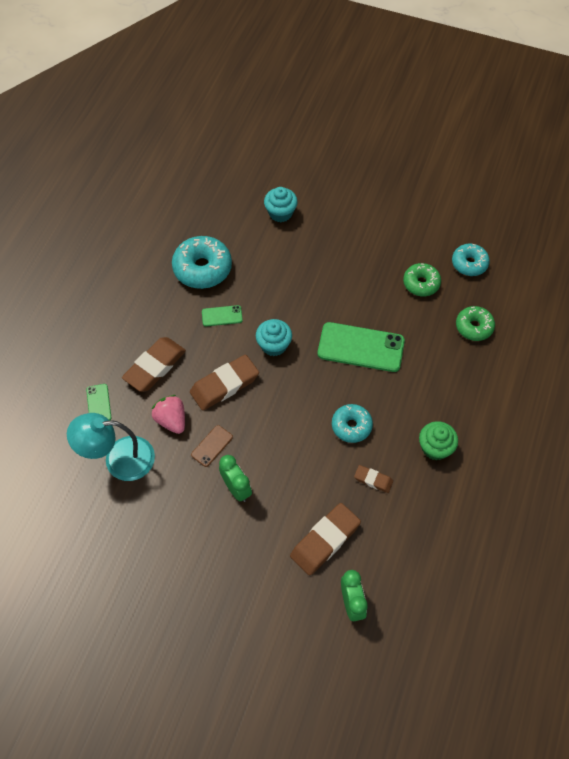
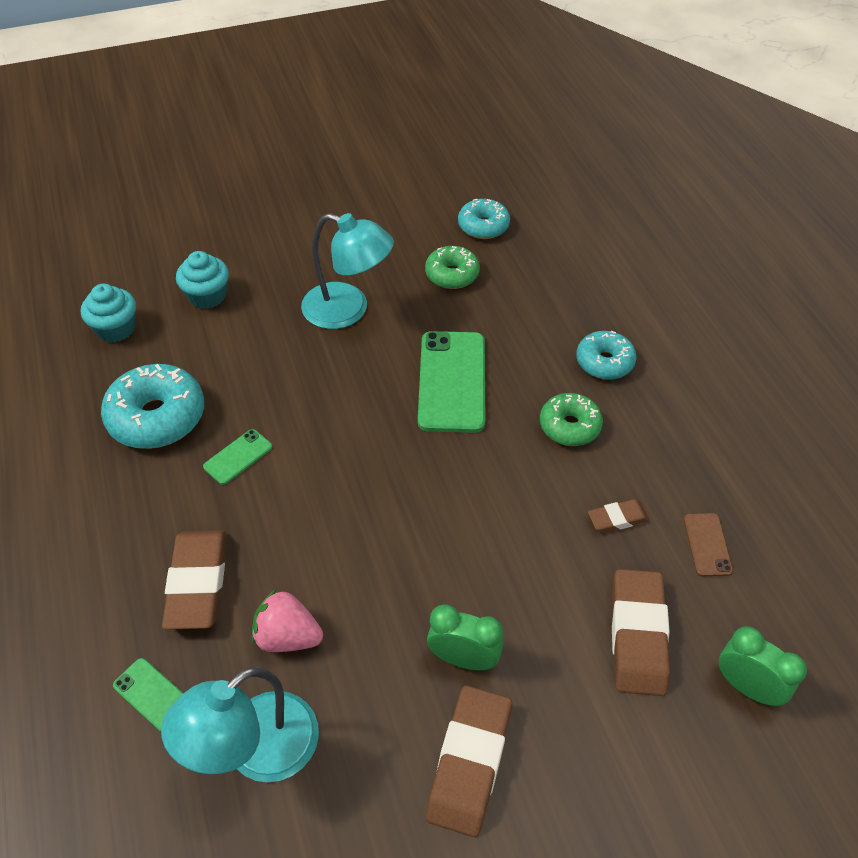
camera: 40 degrees left, 10 degrees down
(212, 446) = (377, 628): brown phone -> brown phone (707, 544)
(224, 385) = (321, 538): brown eraser -> brown eraser (469, 762)
(274, 345) = (342, 447): turquoise cupcake -> turquoise cupcake (116, 329)
(344, 269) = (348, 310): none -> turquoise lamp
(351, 426) = (530, 475): turquoise donut -> turquoise donut (604, 362)
(361, 347) = (452, 381): green phone -> green phone turned 60 degrees counterclockwise
(435, 448) = (645, 433): green cupcake -> none
(474, 327) = (553, 283): green donut -> green donut (569, 426)

